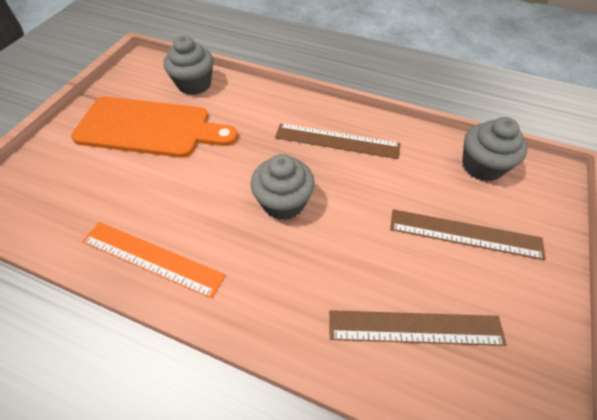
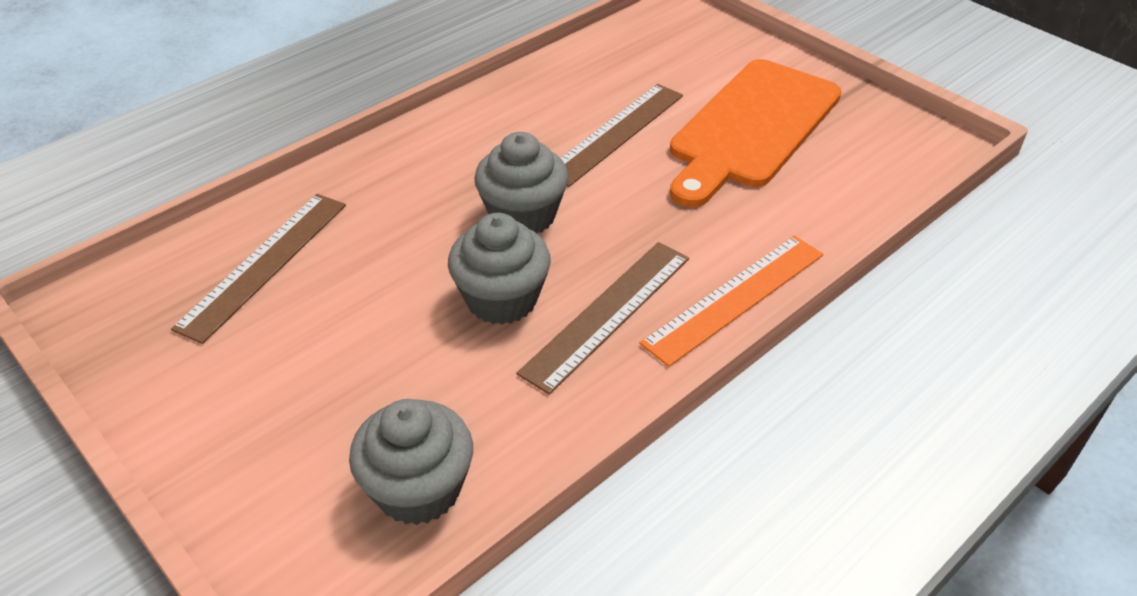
camera: 115 degrees right, 10 degrees down
(152, 258) = (520, 100): orange ruler -> orange ruler (735, 298)
(194, 84) = (847, 188): grey cupcake -> grey cupcake (501, 299)
(465, 234) = (324, 380): brown ruler -> brown ruler (616, 133)

